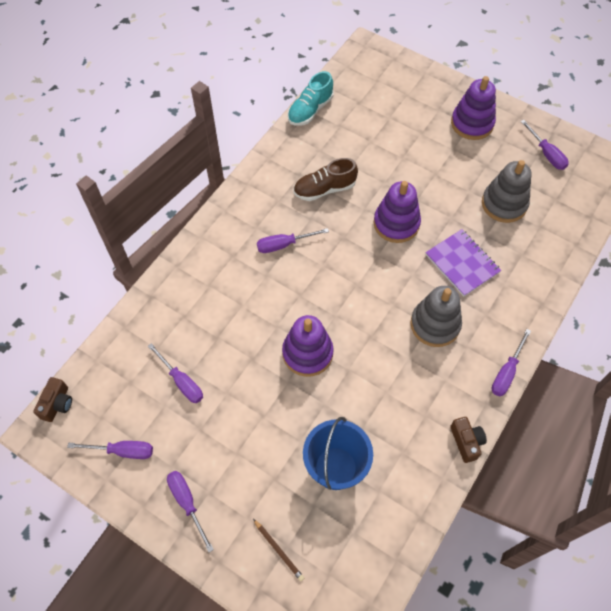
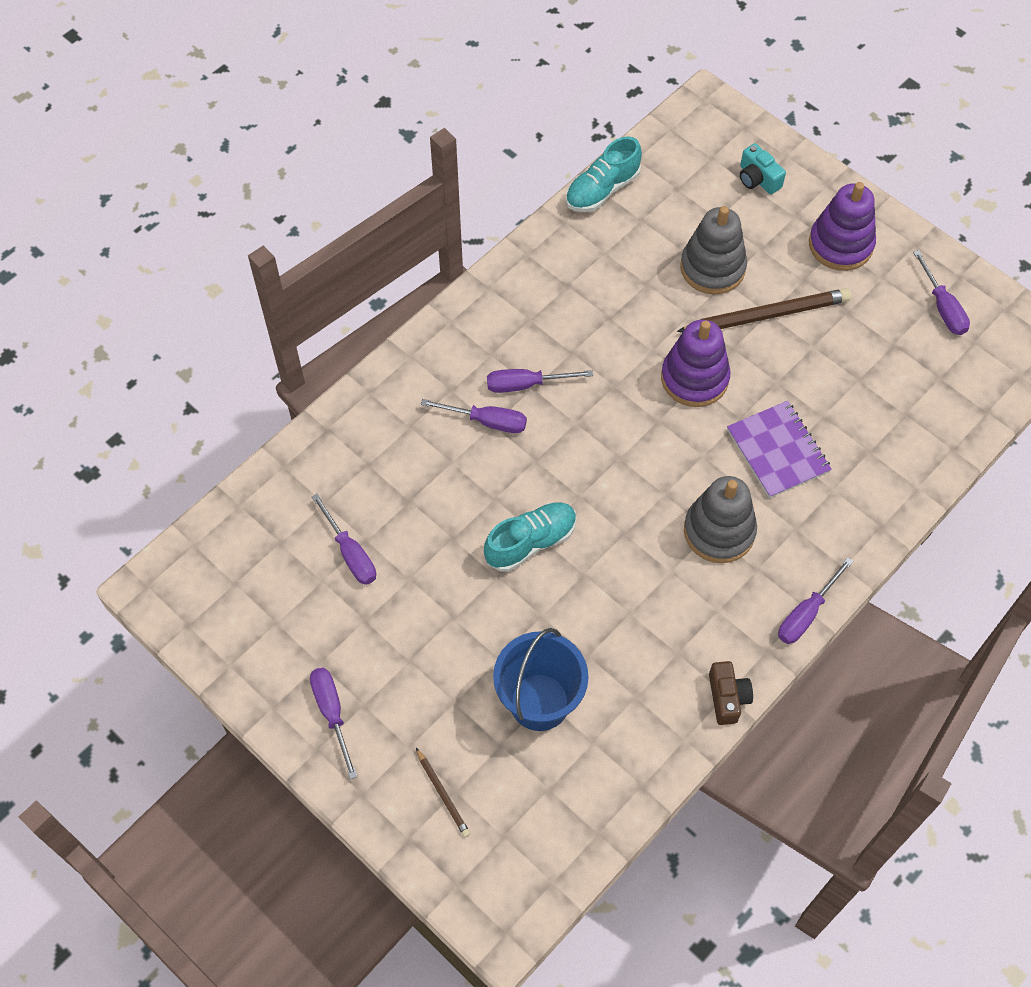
camera: 10 degrees right, 0 degrees up
(57, 404) = (179, 555): brown camera -> none
(122, 451) = (256, 632): purple screwdriver -> purple screwdriver (487, 421)
(307, 353) = (530, 542): purple stacking toy -> turquoise shoe
(324, 189) = (600, 312): brown shoe -> none
(409, 89) = (757, 179): none -> turquoise camera
(435, 175) = (767, 315): none -> brown pencil
(504, 204) = (860, 373): grey stacking toy -> grey stacking toy (712, 268)

